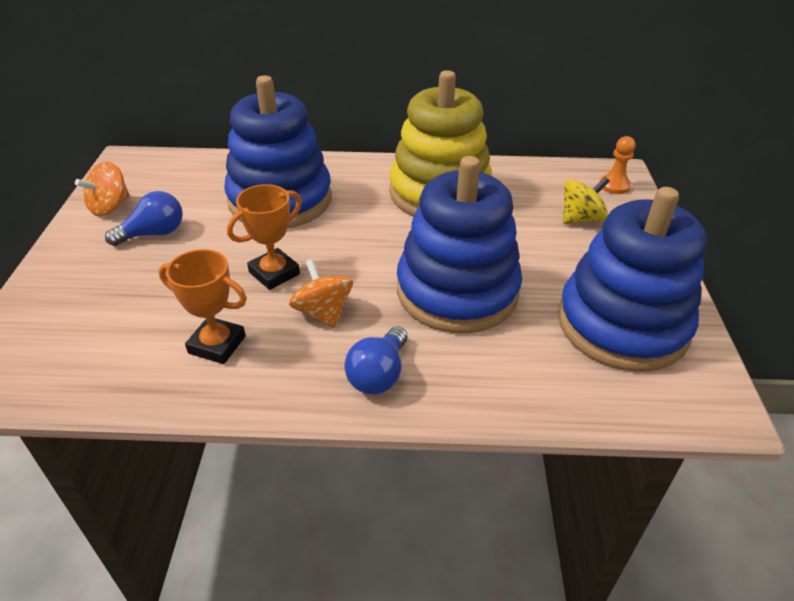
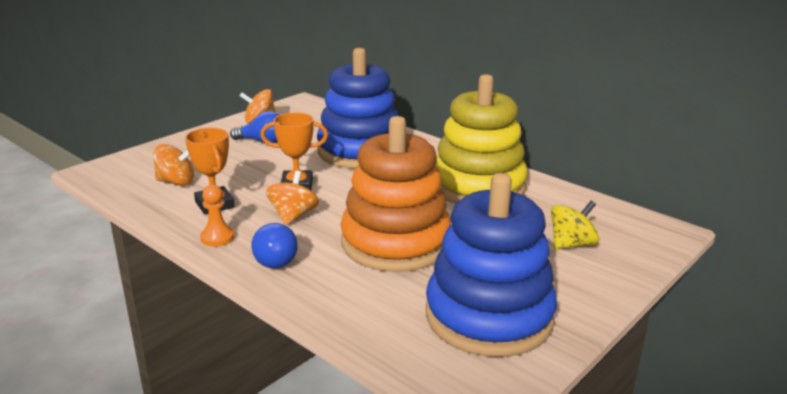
camera: 40 degrees right, 15 degrees down
(123, 339) = (176, 182): none -> orange spinning top
(378, 374) = (275, 259): blue light bulb -> blue light bulb turned 75 degrees counterclockwise
(457, 291) = (395, 243): blue stacking toy -> orange stacking toy
(581, 219) = (571, 244): yellow spinning top -> yellow spinning top turned 45 degrees counterclockwise
(614, 185) = (646, 237): orange pawn -> orange pawn (217, 237)

